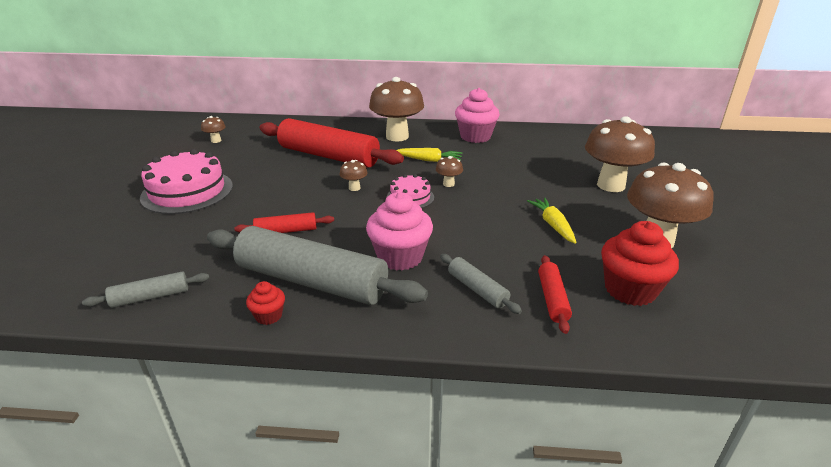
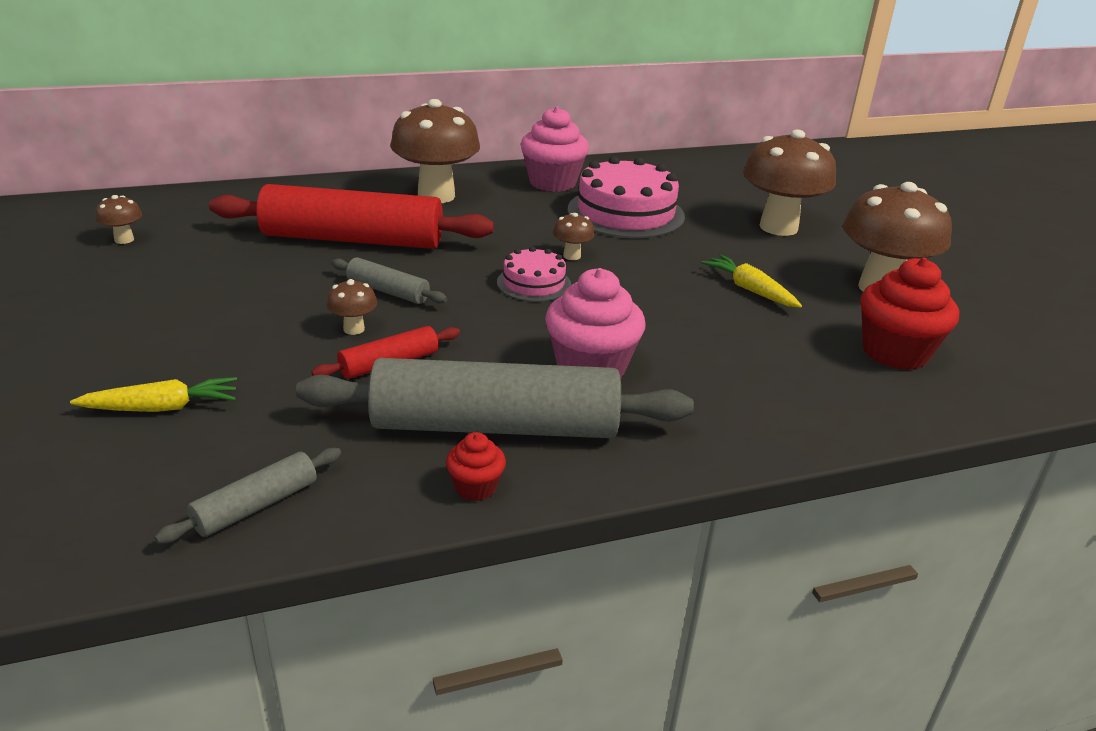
camera: 25 degrees left, 0 degrees up
(187, 191) = (154, 332): pink cake -> pink cake (625, 213)
(354, 188) = (438, 282): brown mushroom -> brown mushroom (354, 329)
(429, 160) = (515, 225): yellow carrot -> yellow carrot (162, 407)
(477, 289) = (725, 389): grey rolling pin -> grey rolling pin (388, 291)
(552, 299) = (821, 381): red rolling pin -> none

